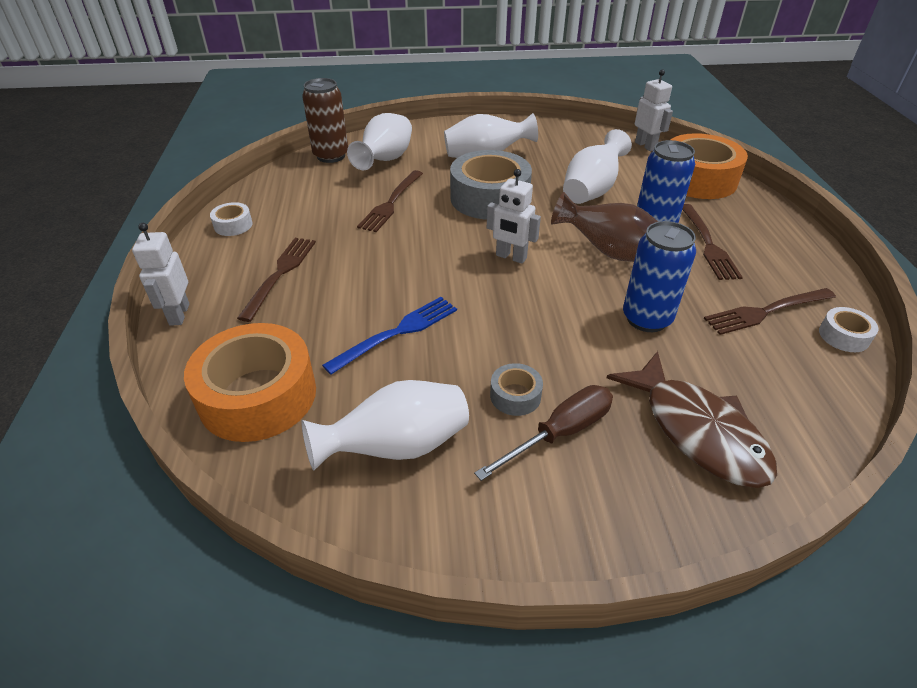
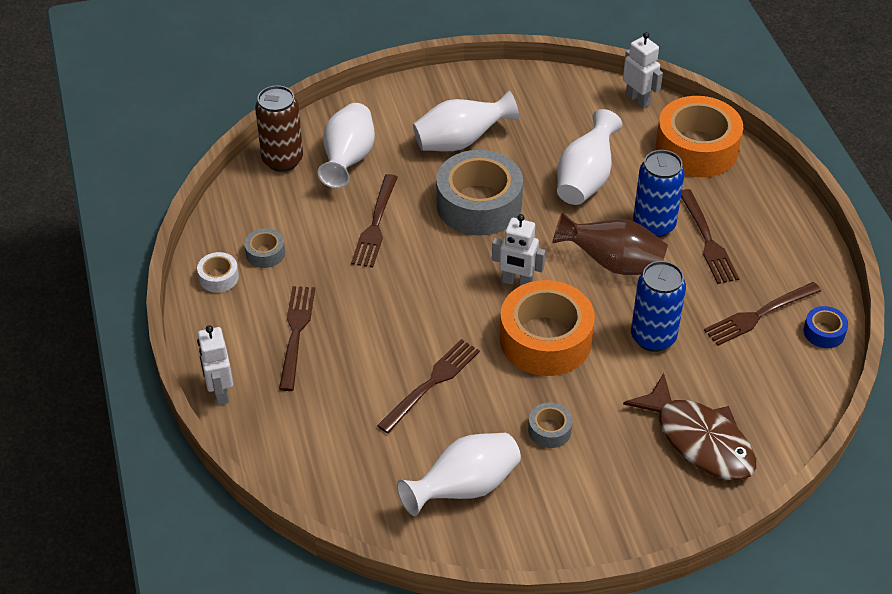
camera: 10 degrees left, 5 degrees up
(258, 395) = (332, 461): orange tape -> orange tape (545, 339)
(284, 213) = (265, 253): none -> grey tape
(397, 332) = (432, 383): blue fork -> brown fork
(560, 433) = (591, 457): brown screwdriver -> none
(843, 336) = (824, 332): white tape -> blue tape

